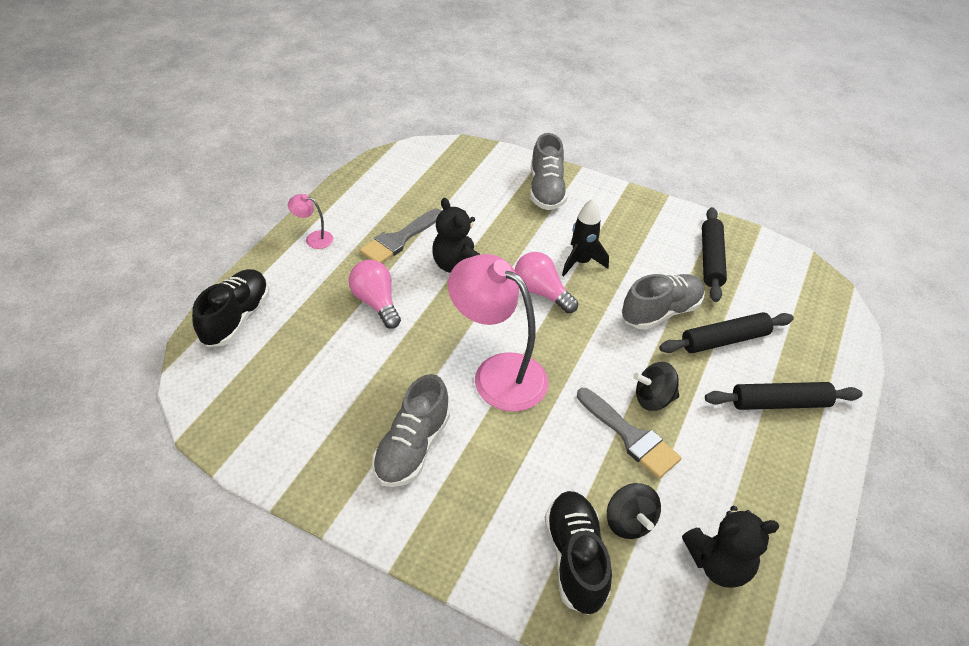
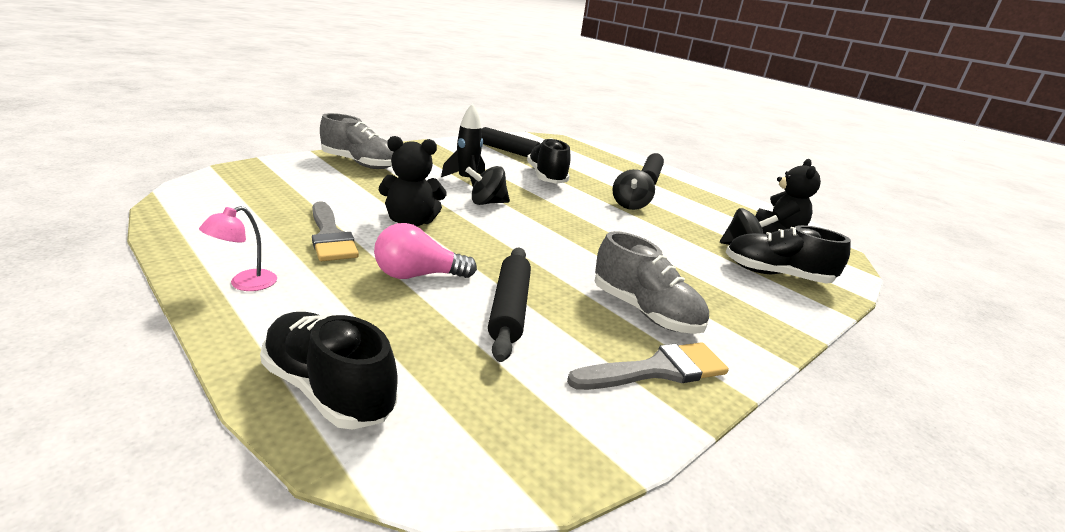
camera: 70 degrees left, 20 degrees down
(497, 373) = (571, 246): pink lamp -> none
(541, 292) = (487, 203): pink light bulb -> black spinning top
(630, 436) = (662, 222): grey brush -> grey brush (657, 370)
(660, 312) = (546, 177): grey shoe -> black shoe
(724, 340) = (587, 172): black rolling pin -> black rolling pin (509, 309)

